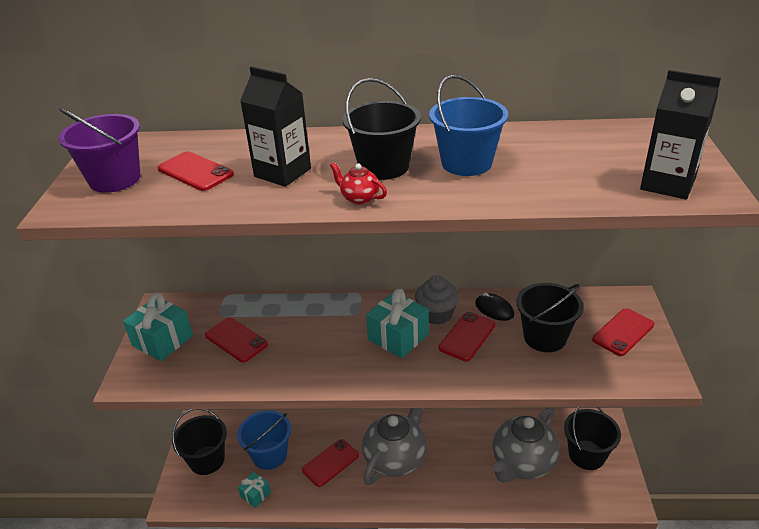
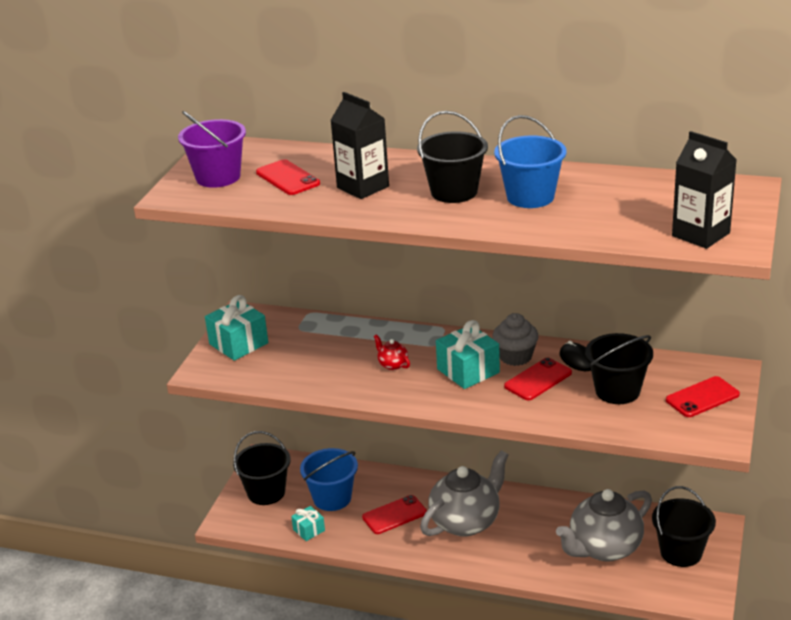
camera: 15 degrees right, 5 degrees down
(236, 340) = (308, 352): red phone -> none
(359, 198) = (420, 215): red teapot -> red teapot (392, 364)

